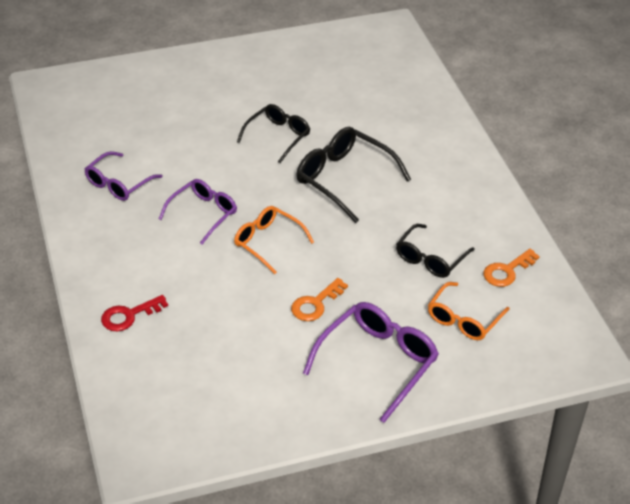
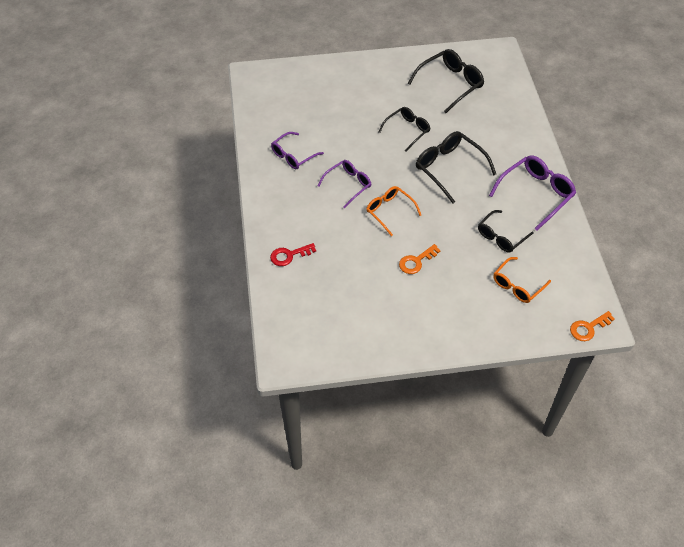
camera: 10 degrees right, 10 degrees up
(329, 73) = (450, 84): none -> black glasses
(378, 362) = (453, 310): purple glasses -> purple glasses (536, 194)
(507, 271) = (553, 252): orange key -> orange key (588, 328)

